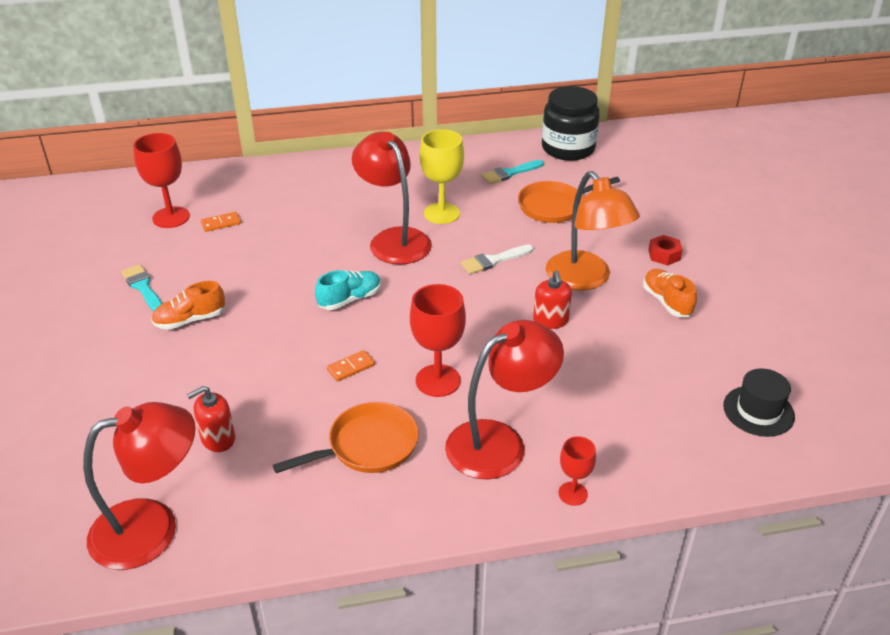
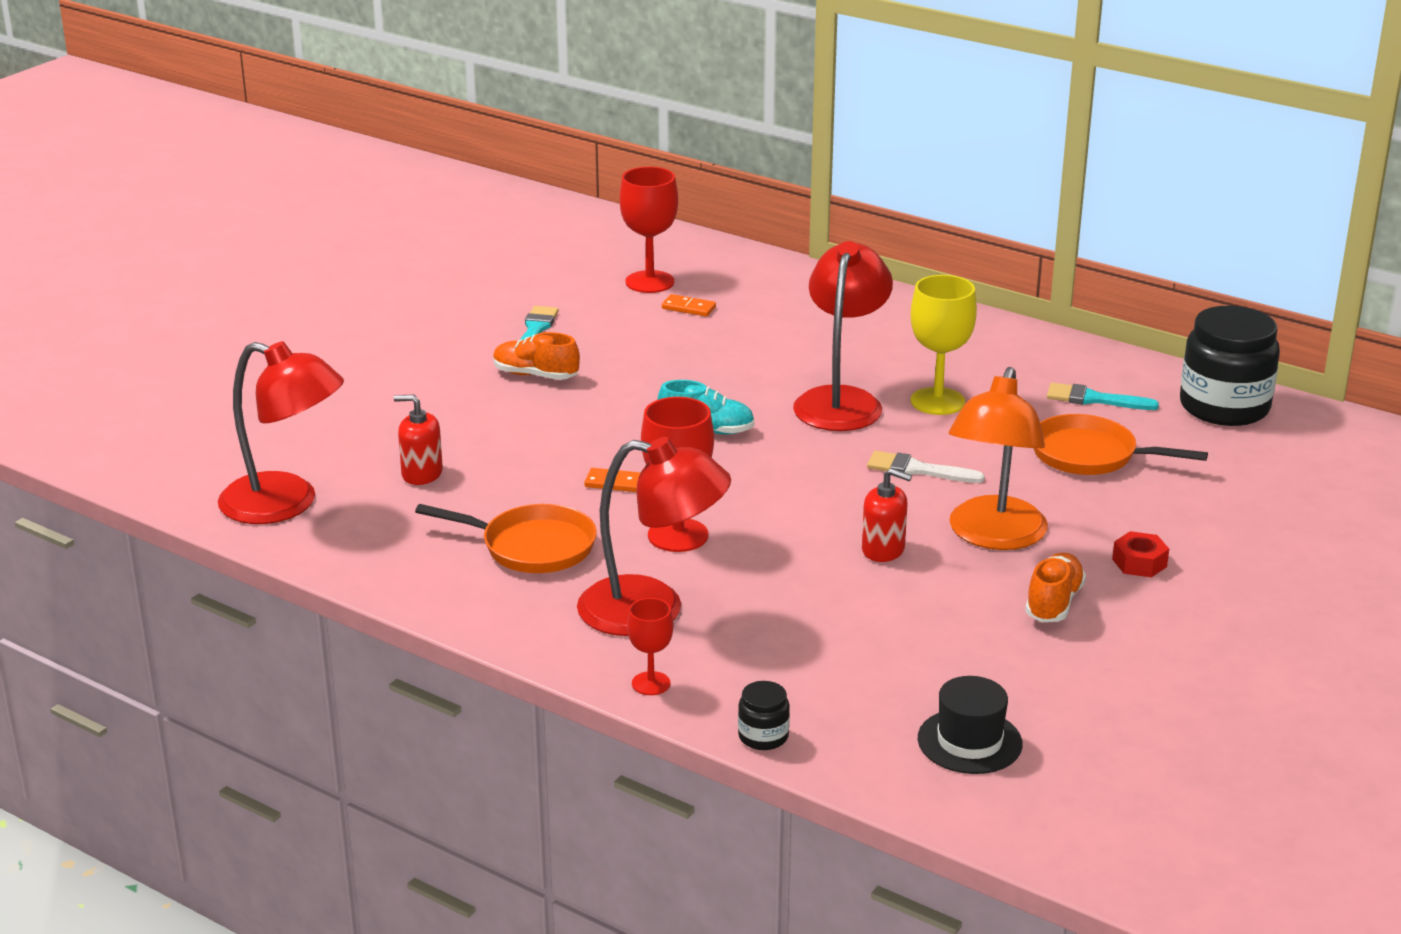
camera: 45 degrees right, 10 degrees down
(550, 320) = (883, 550): red soap dispenser -> red soap dispenser turned 105 degrees counterclockwise
(675, 484) = (763, 736): none -> black jar

